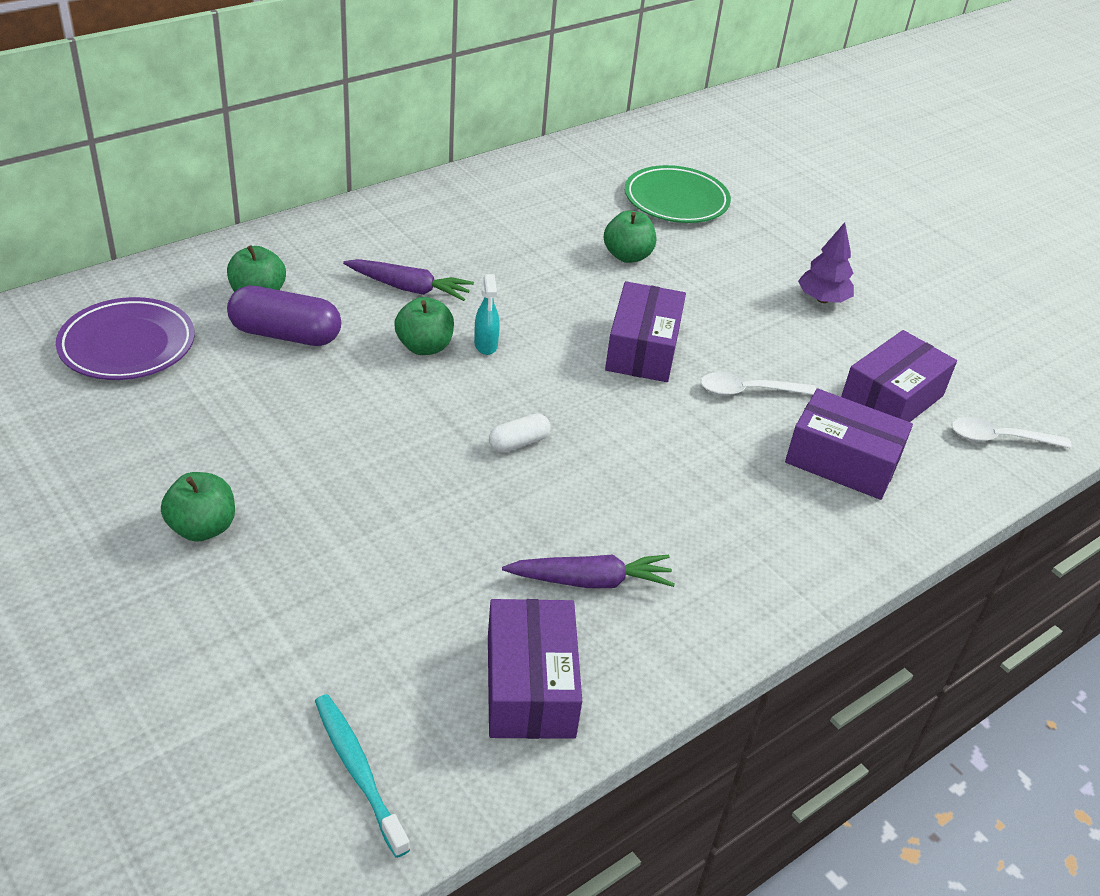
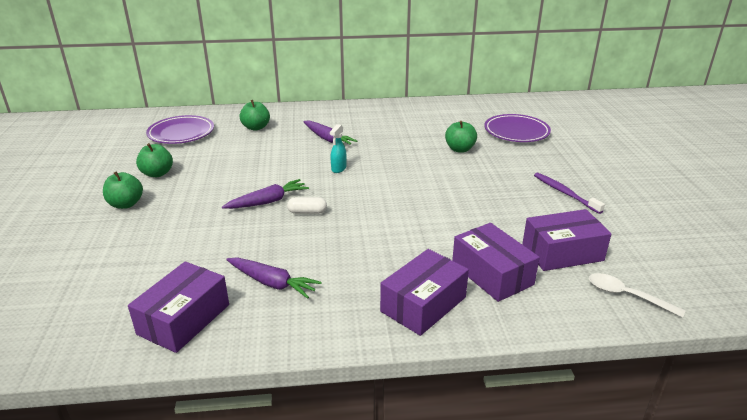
camera: 35 degrees right, 10 degrees down
(285, 334) = (250, 144): purple capsule -> none
(358, 771) = (62, 323): turquoise toothbrush -> none
(424, 347) = (307, 162): green apple -> green apple (157, 173)
(439, 443) = (267, 201): none -> purple carrot
(642, 349) = (423, 190): purple box -> purple box (423, 304)
(676, 200) = (516, 132): green plate -> purple plate
(748, 391) = (466, 224): white spoon -> none
(822, 299) = (565, 193): purple tree -> purple toothbrush

